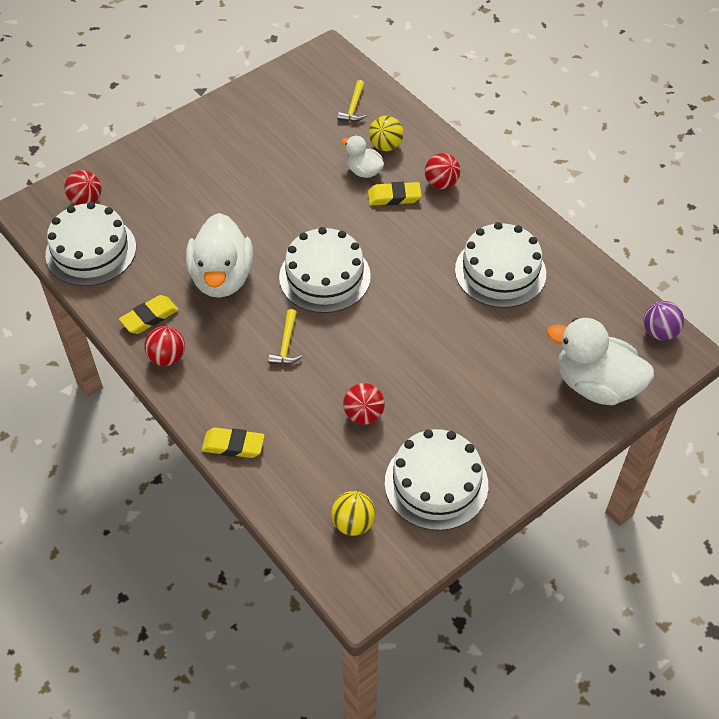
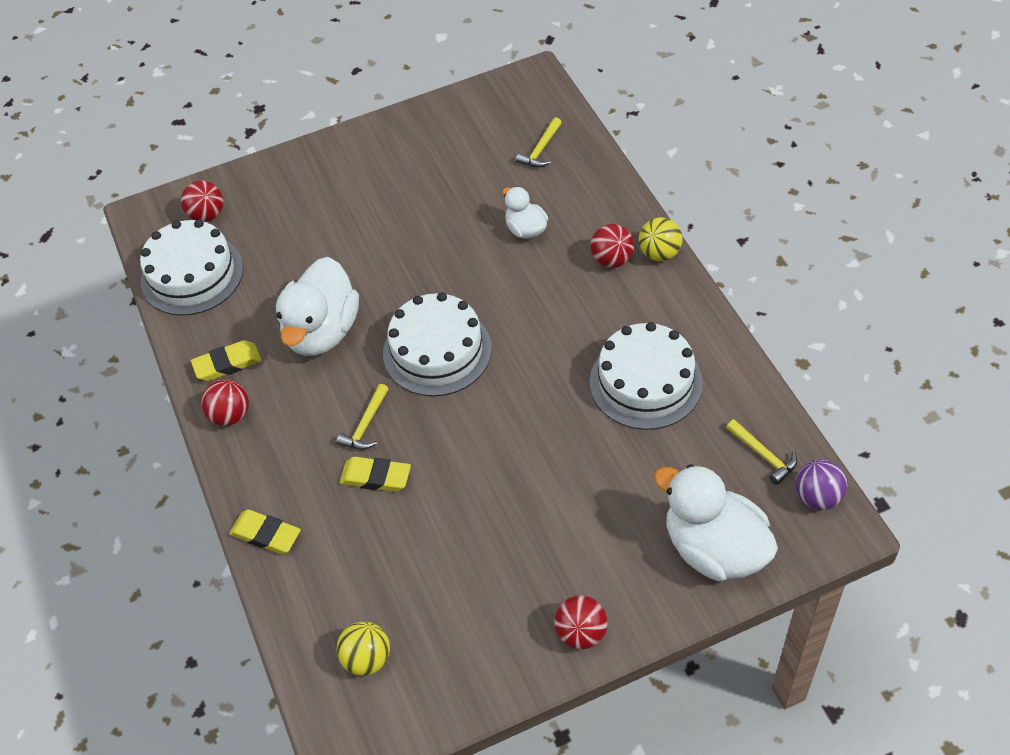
camera: 20 degrees right, 0 degrees up
(363, 415) = (424, 528): red ball -> red ball (581, 633)
(385, 146) = (562, 202): yellow ball -> yellow ball (659, 253)
(394, 197) = (550, 267): yellow eraser -> yellow eraser (376, 477)
(436, 483) = (479, 631): white cake -> none
(609, 309) = (763, 455): none -> yellow hammer

